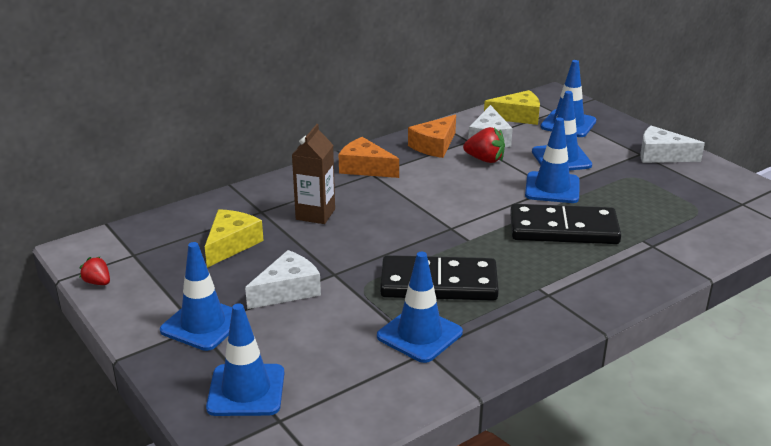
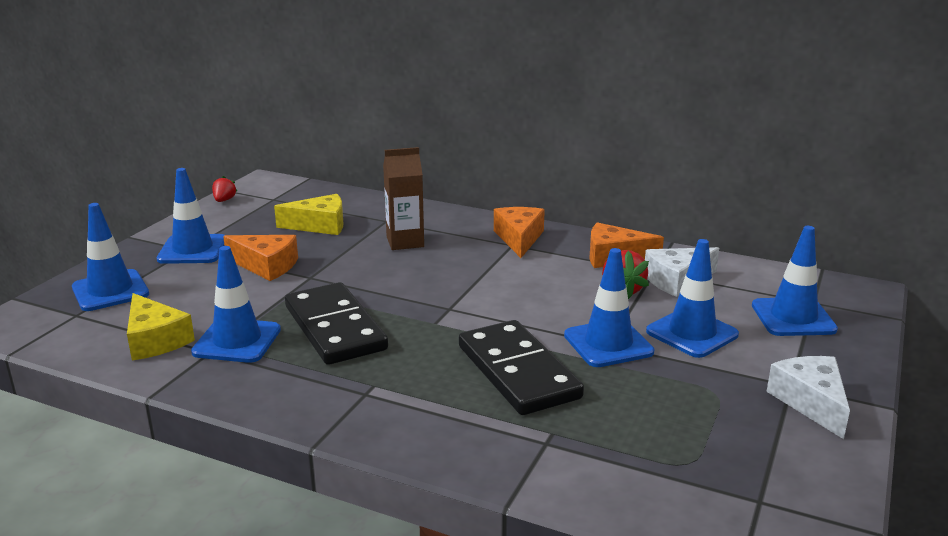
camera: 60 degrees right, 5 degrees down
(287, 290) = (266, 266): white cheese -> orange cheese
(517, 116) = (760, 283): yellow cheese -> yellow cheese (155, 340)

